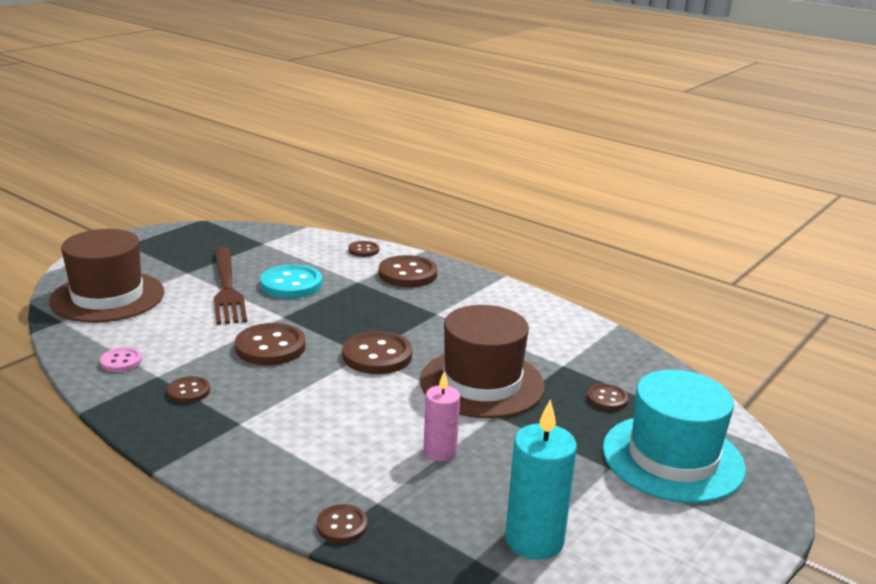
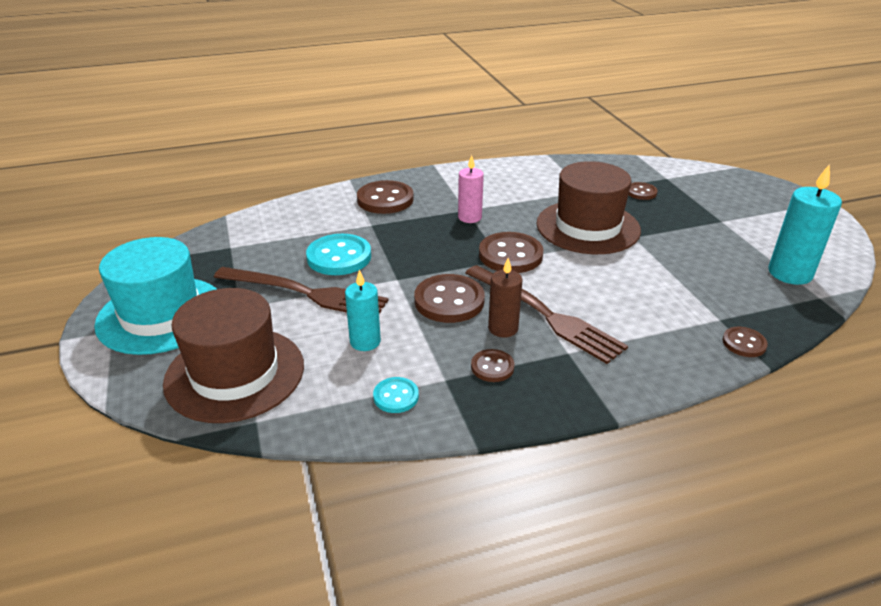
camera: 55 degrees left, 10 degrees up
(121, 361) = (396, 396): pink button -> turquoise button
(181, 329) = (365, 342): none -> turquoise candle
(250, 382) = (503, 328): none -> brown candle
(290, 397) = (545, 315): none -> brown fork
(363, 250) = (315, 204): brown button -> none
(440, 452) = (669, 273): pink candle -> pink candle (469, 217)
(672, 458) = (722, 198): turquoise hat -> turquoise hat (161, 315)

